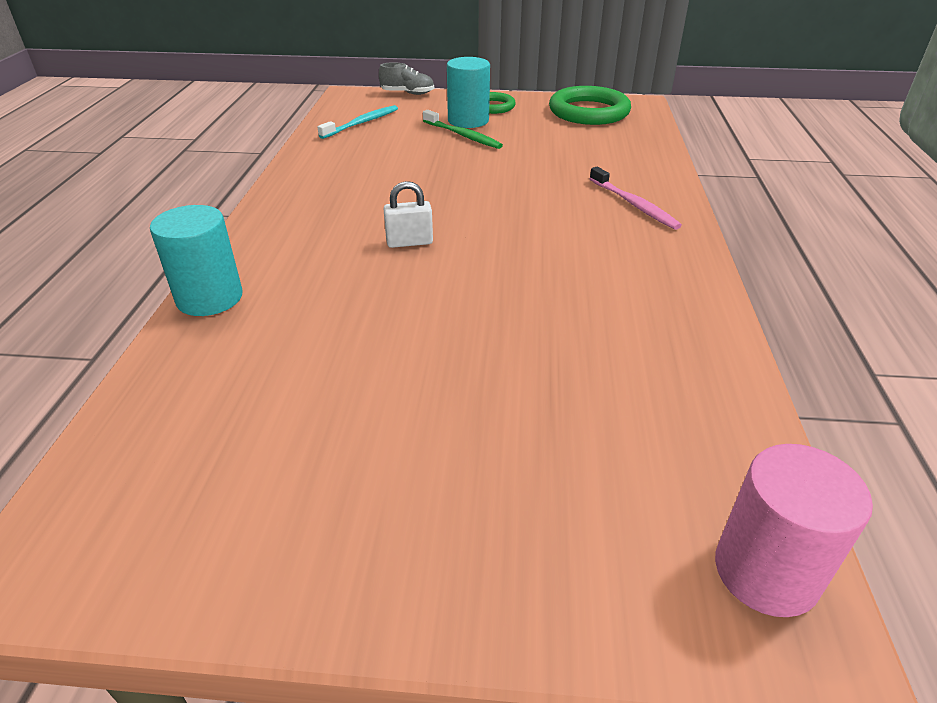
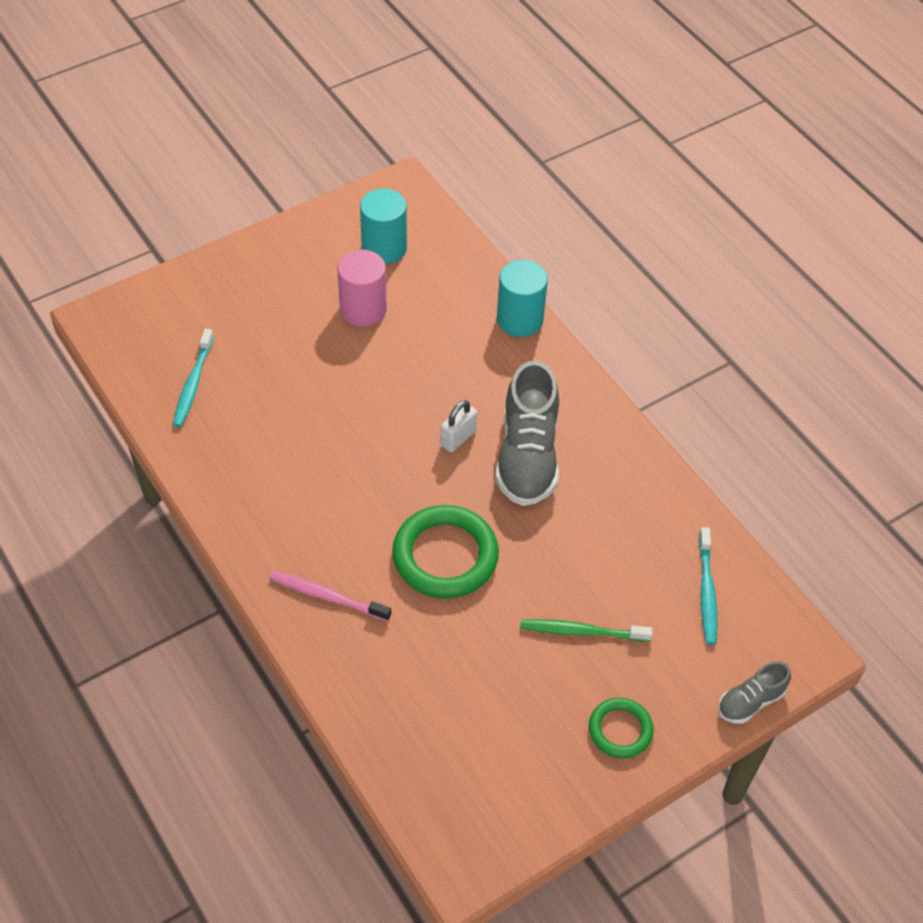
camera: 140 degrees right, 15 degrees up
(370, 210) = (527, 456): none -> grey shoe
(468, 120) = (610, 672): turquoise cylinder -> turquoise cylinder (384, 248)
(589, 112) = (502, 791): green ring -> green ring (445, 556)
(667, 421) = (193, 384): none -> turquoise toothbrush
(766, 571) = (120, 333): pink cylinder -> pink cylinder (363, 309)

